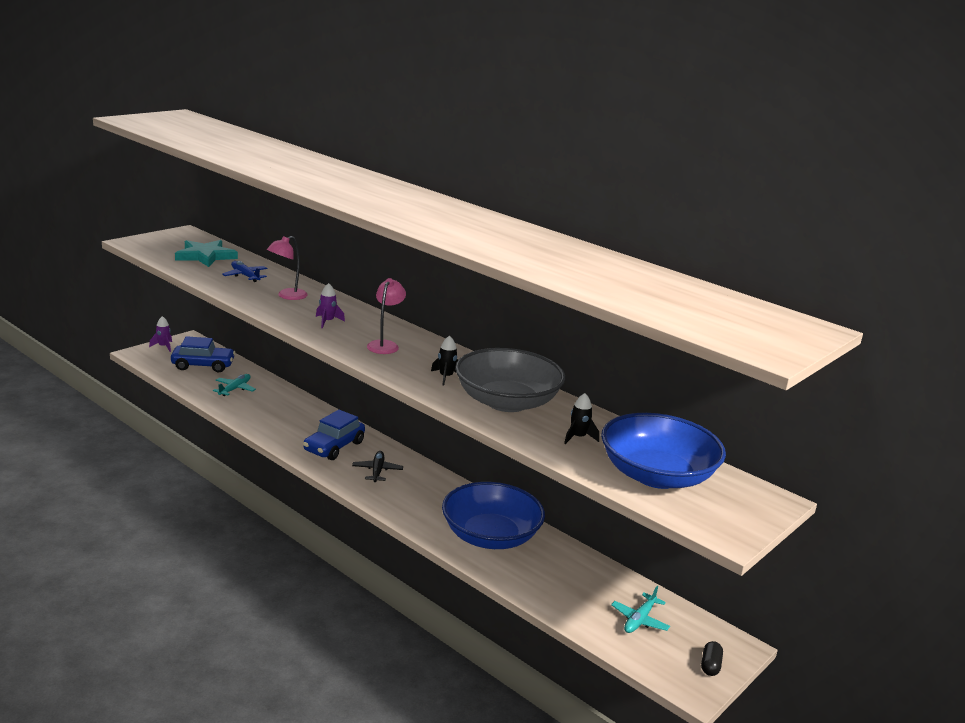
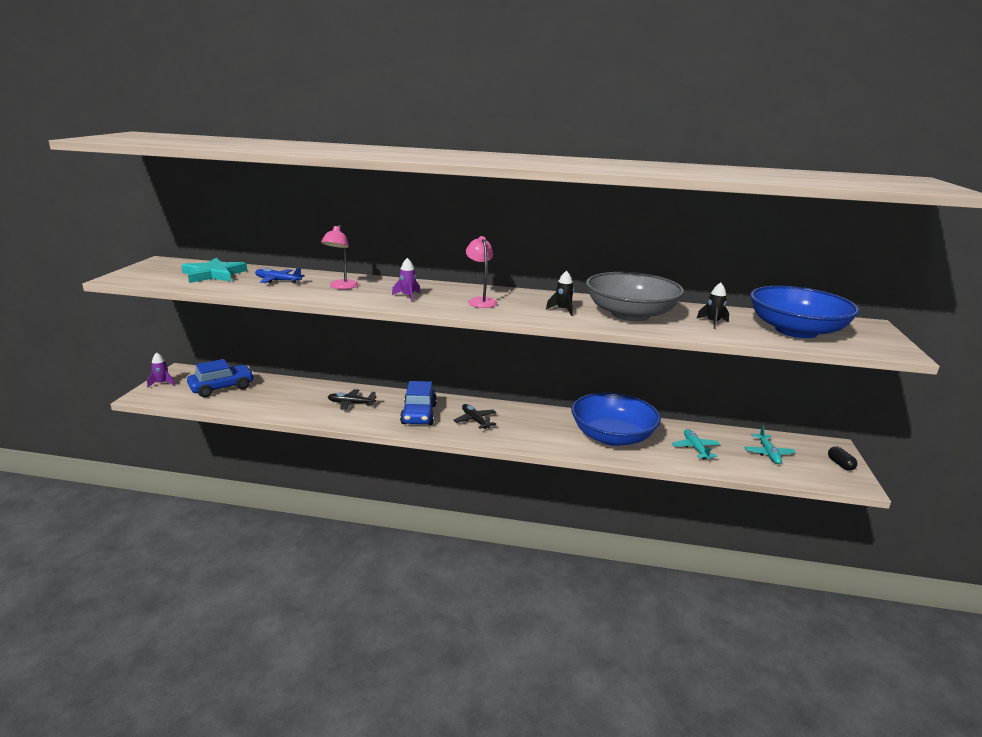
camera: 30 degrees left, 0 degrees up
(234, 389) = (276, 397): turquoise plane -> turquoise plane (695, 448)
(289, 416) = (351, 403): none -> black plane

